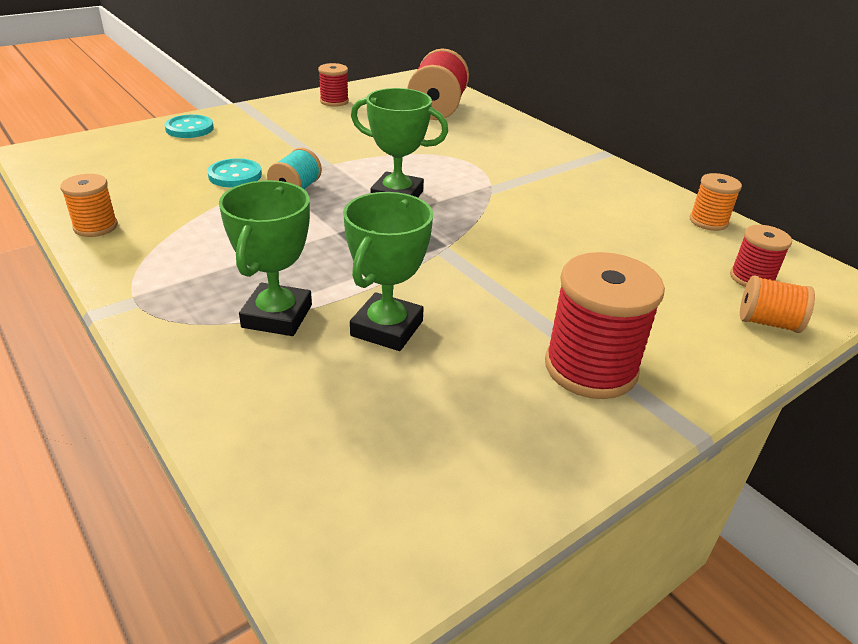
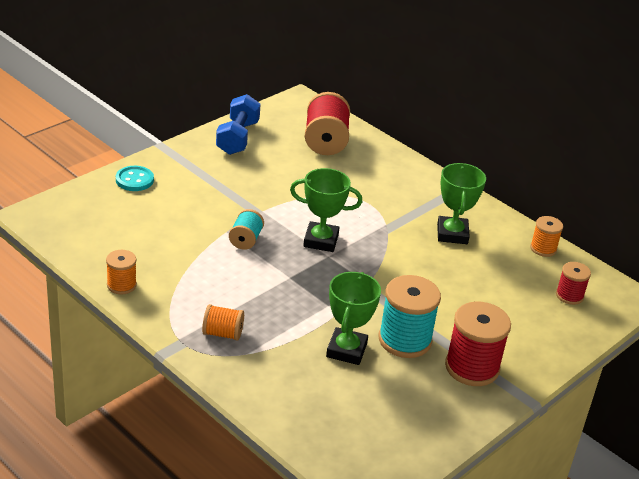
camera: 10 degrees left, 0 degrees up
(235, 175) = (195, 229): turquoise button -> none
(277, 316) = (276, 346): green trophy -> green trophy (452, 234)
(334, 101) = (237, 138): red spool -> blue dumbbell
(485, 320) = (404, 340): none -> turquoise spool
(768, 322) = (577, 328): orange spool -> orange spool (222, 333)

